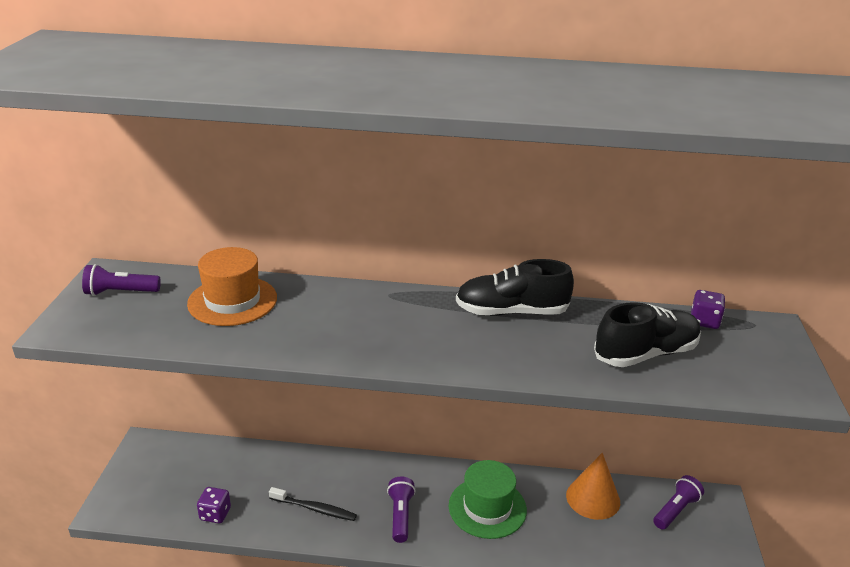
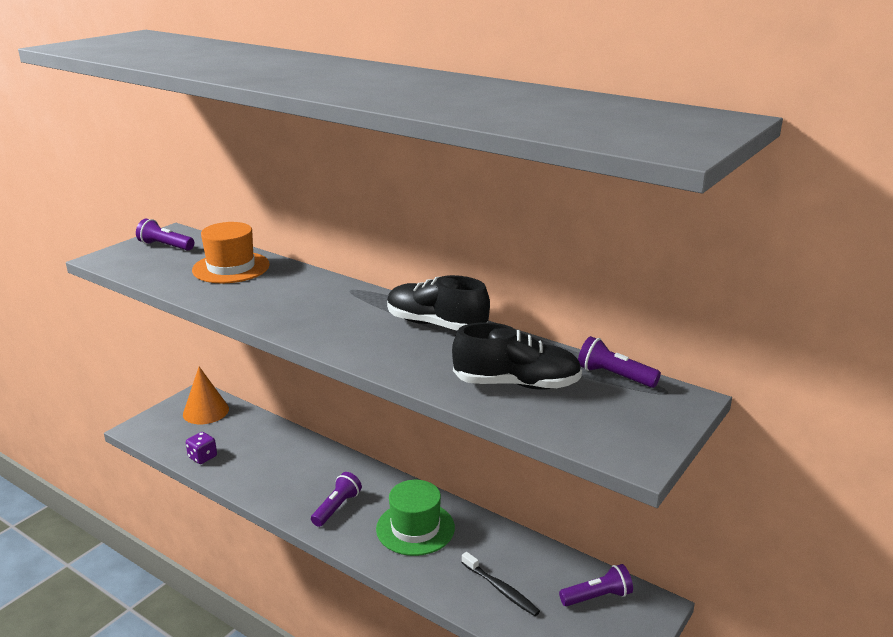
camera: 30 degrees right, 5 degrees down
(315, 509) = (276, 479): black toothbrush -> black toothbrush (501, 589)
(593, 498) = (521, 556): orange cone -> orange cone (206, 411)
(704, 321) = (614, 376): purple dice -> purple flashlight

